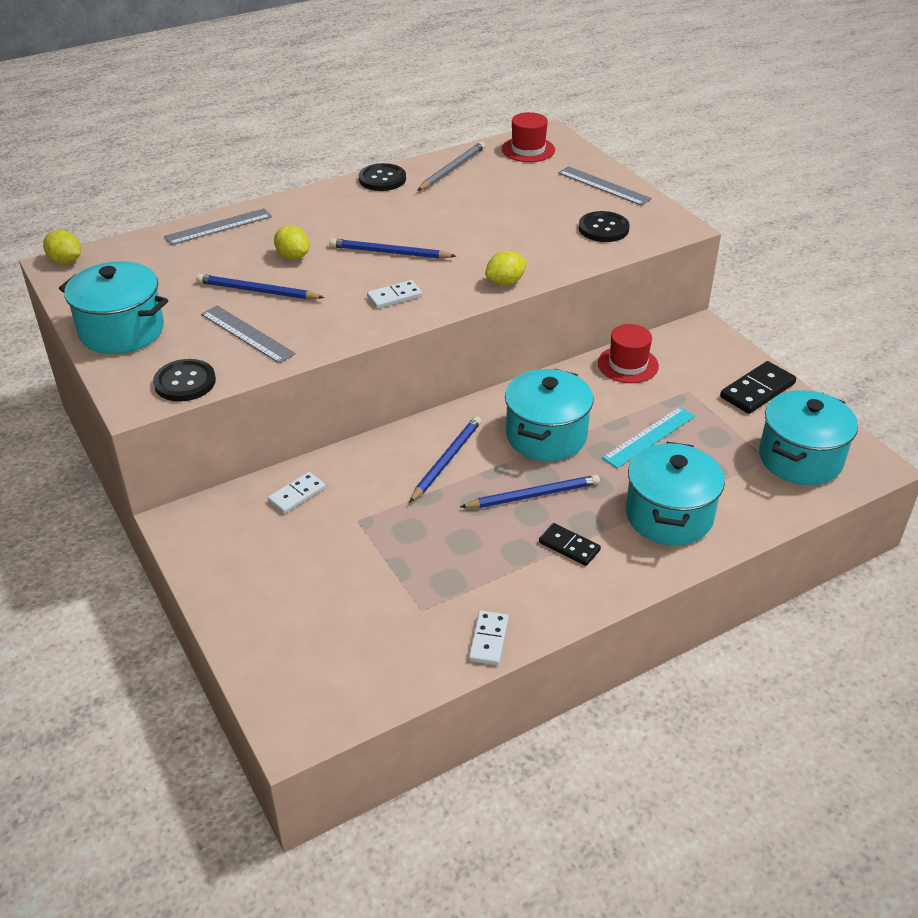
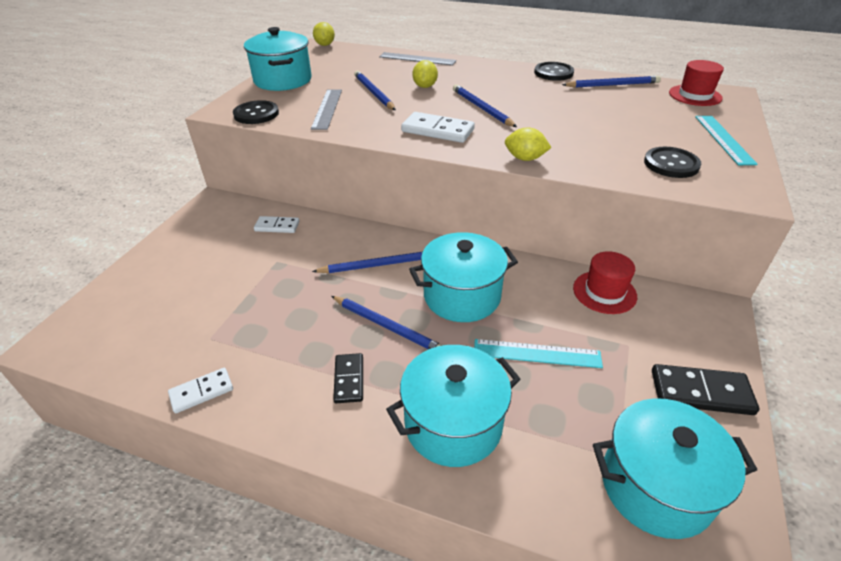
camera: 50 degrees right, 0 degrees up
(394, 297) = (437, 131): white domino -> white domino, size x1.56
(452, 169) = (612, 85): grey pencil -> blue pencil
(603, 186) = (723, 139): grey ruler -> turquoise ruler

